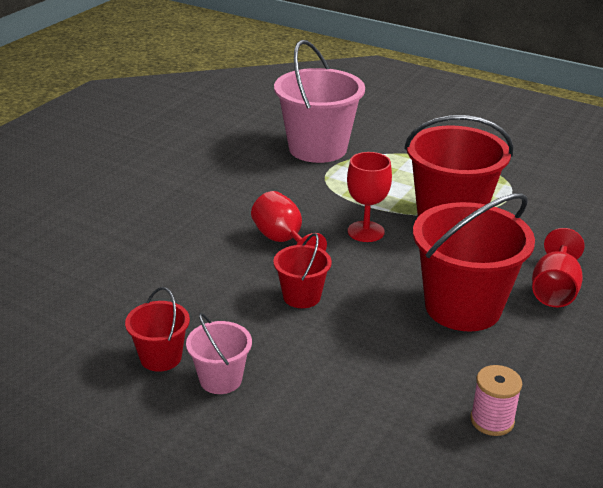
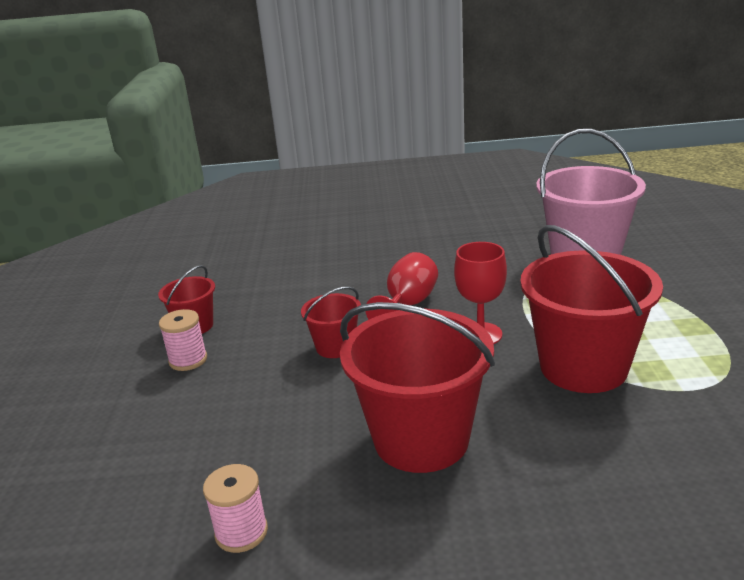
camera: 60 degrees right, 5 degrees down
(220, 379) = (188, 360): pink bucket -> pink spool
(554, 290) = (537, 494): red goblet -> none

